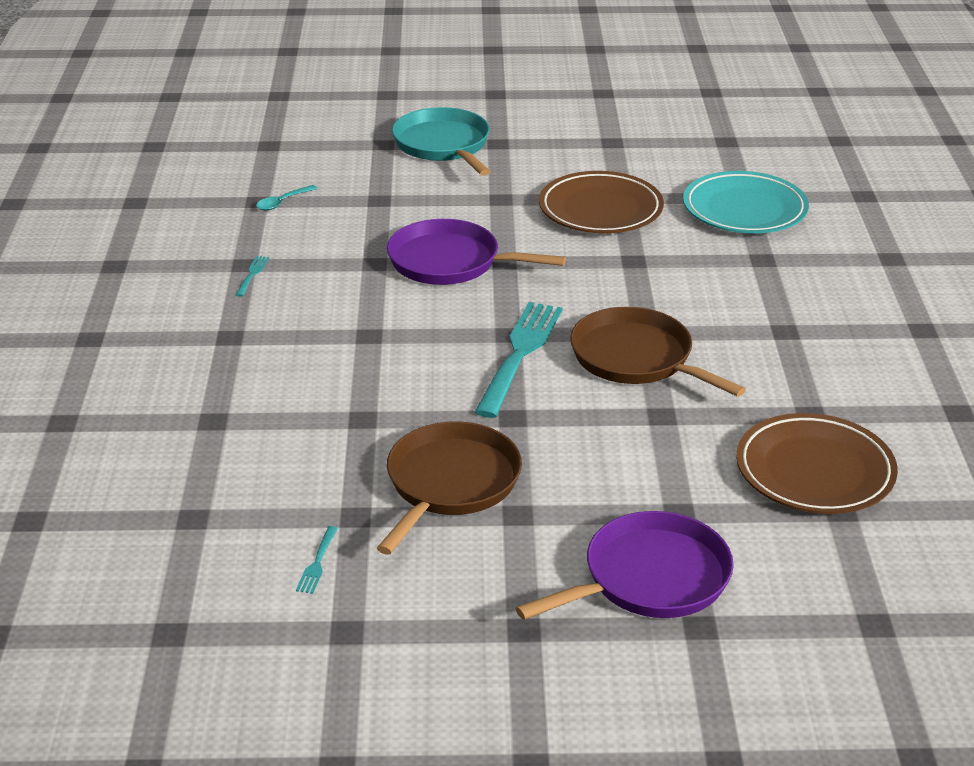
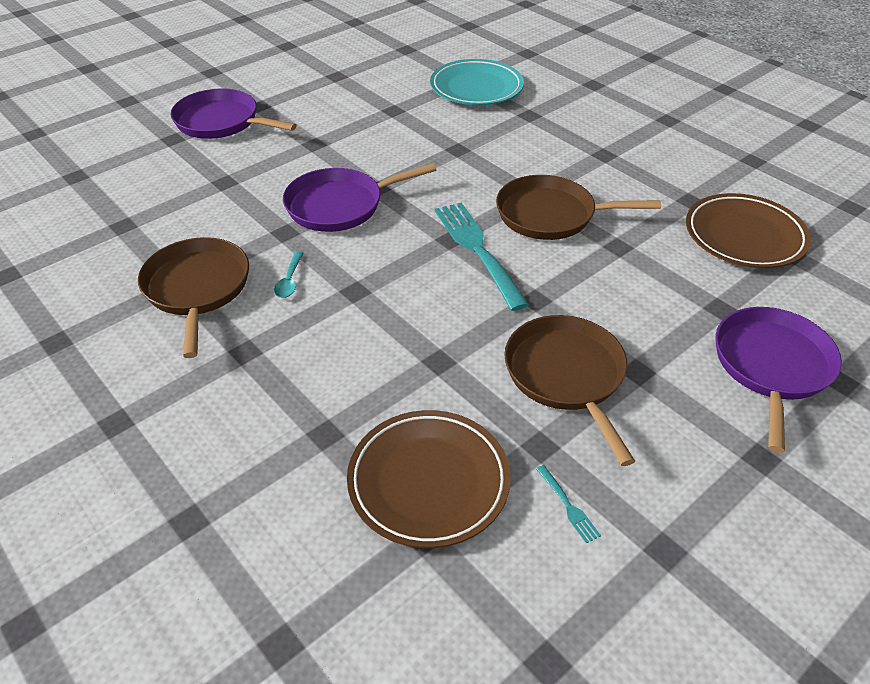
camera: 40 degrees left, 10 degrees up
(252, 275) = (197, 288): turquoise fork -> brown pan
(282, 202) = (147, 217): turquoise spoon -> turquoise spoon (289, 281)
(443, 145) = (221, 122): turquoise pan -> purple pan
(600, 210) = (391, 124): brown plate -> brown plate (428, 481)

